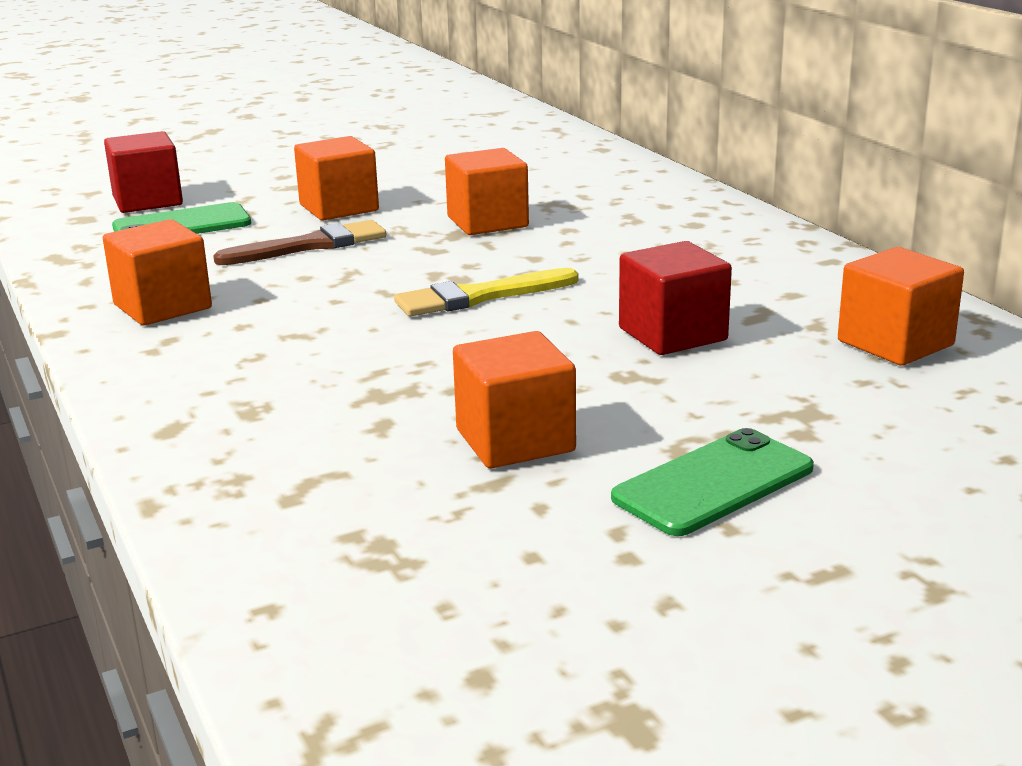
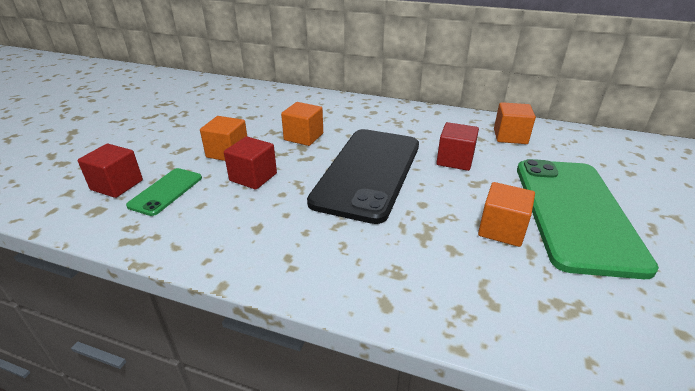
camera: 45 degrees left, 10 degrees up
(162, 306) = (249, 241): orange cube -> none
(309, 246) = (253, 177): brown brush -> red cube
(480, 296) = (368, 172): yellow brush -> black phone
(713, 483) = (575, 213): green phone -> green phone, size x2.21

